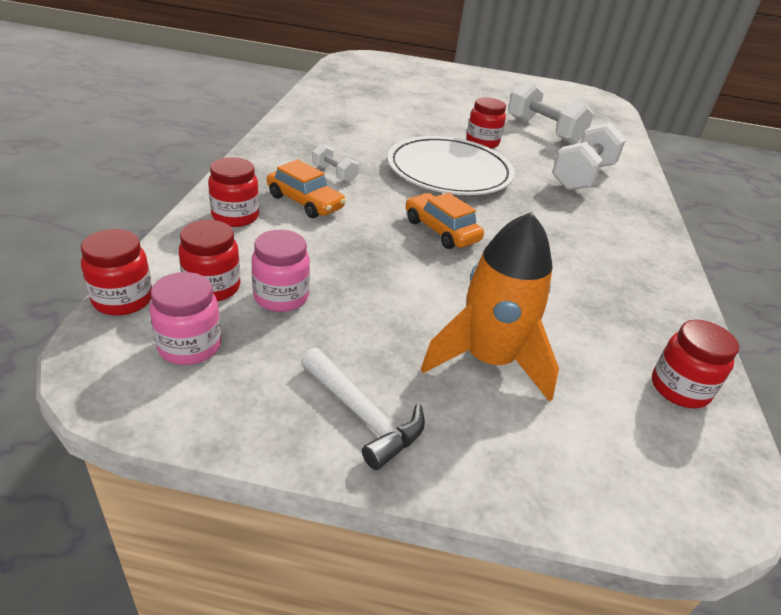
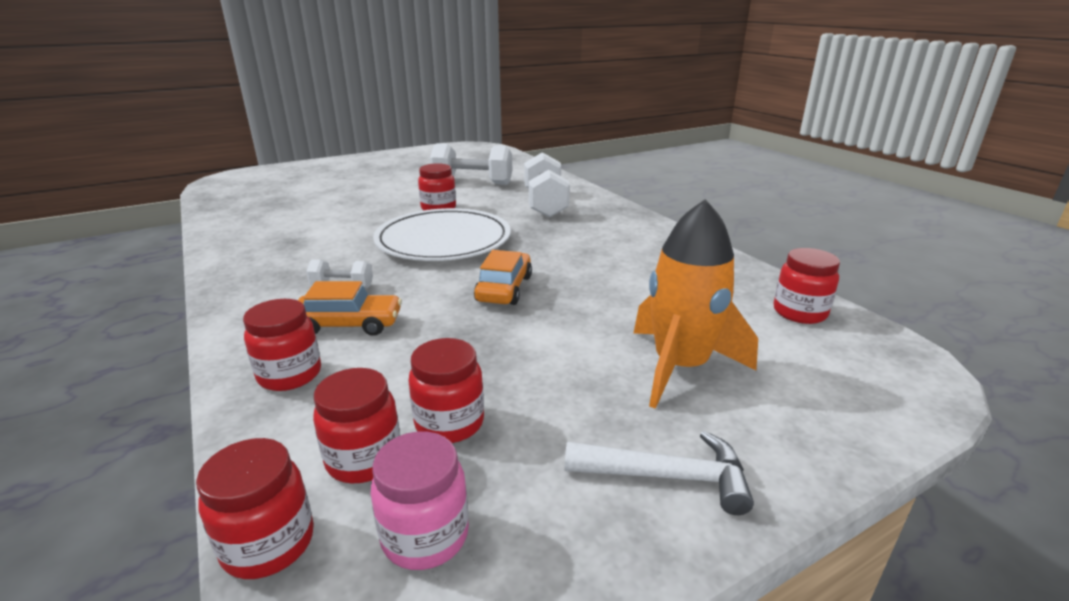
camera: 35 degrees left, 10 degrees down
(281, 297) = (449, 423): pink jar -> red jar
(441, 230) = (504, 289): orange car -> orange car turned 90 degrees clockwise

